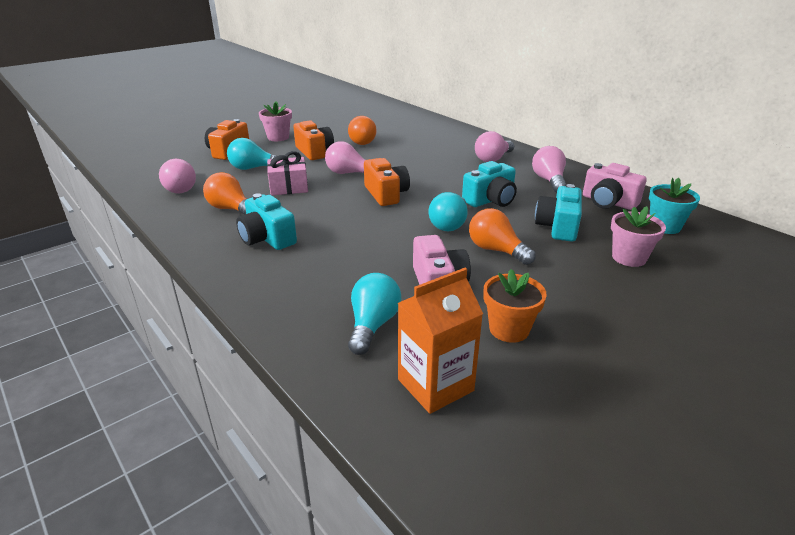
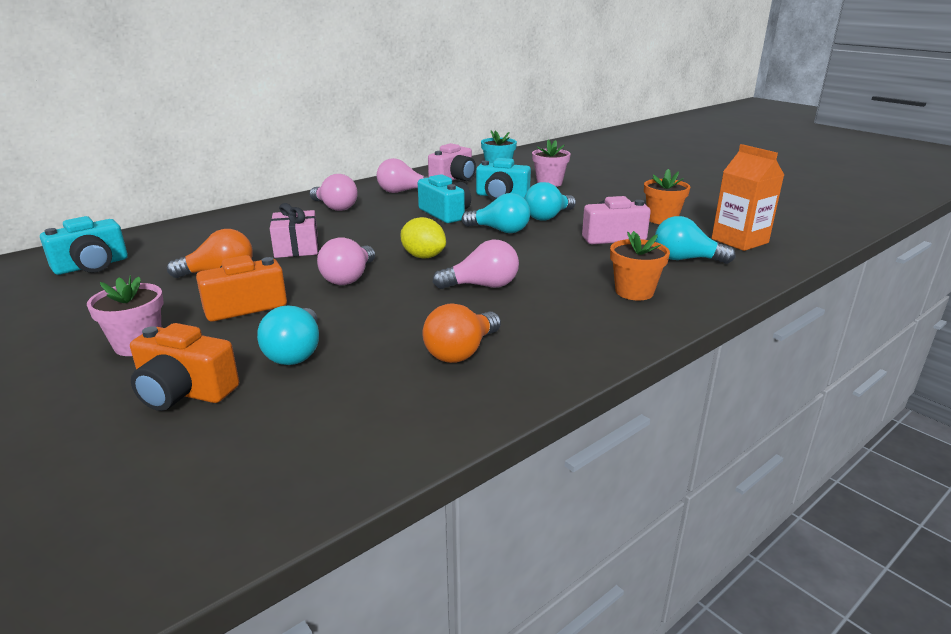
camera: 90 degrees left, 5 degrees down
(182, 188) = (366, 414): pink light bulb -> pink light bulb (482, 286)
(267, 238) = (546, 316): turquoise camera -> turquoise camera (92, 266)
(289, 187) = (386, 315): pink gift -> pink gift (296, 247)
(298, 281) = (634, 292): none -> orange flower pot
(386, 194) = (423, 256): orange camera -> yellow lemon
(496, 250) = (548, 217): orange light bulb -> turquoise light bulb

